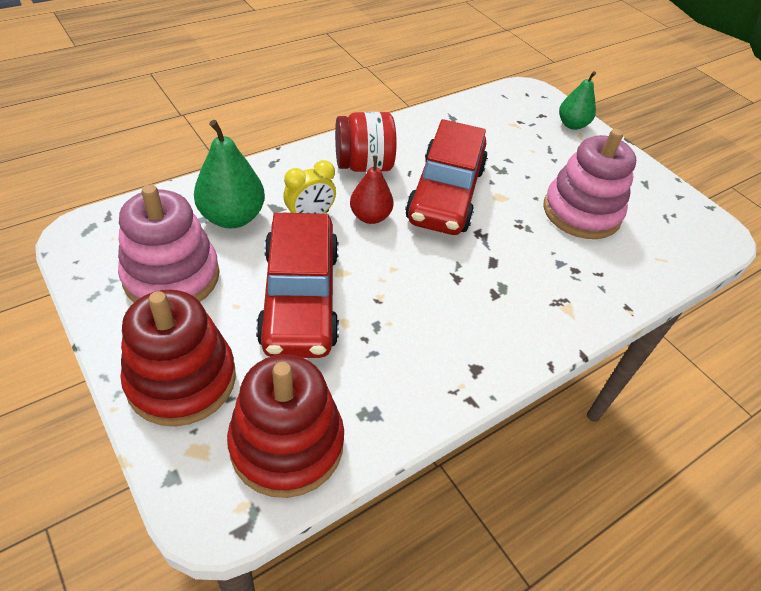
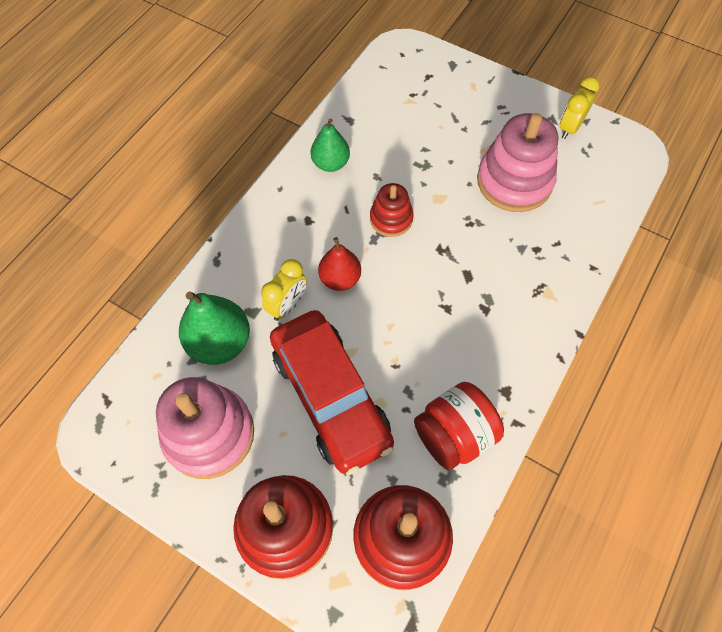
camera: 20 degrees left, 15 degrees up
(363, 165) = (301, 221): red jar -> red jar (454, 435)
(445, 194) = (391, 219): red car -> red stacking toy
(572, 125) = (460, 76): green pear -> green pear (330, 163)
(659, 195) = (569, 128): none -> yellow clock

